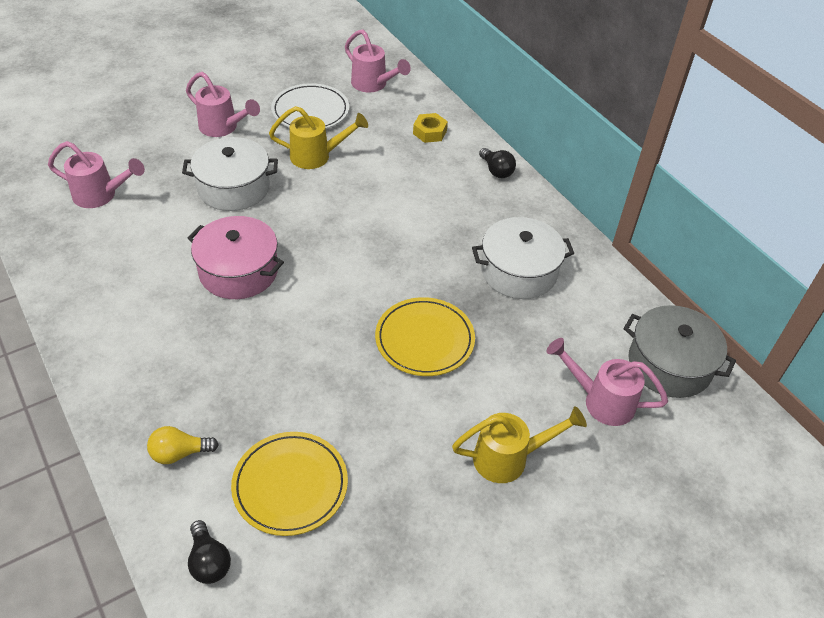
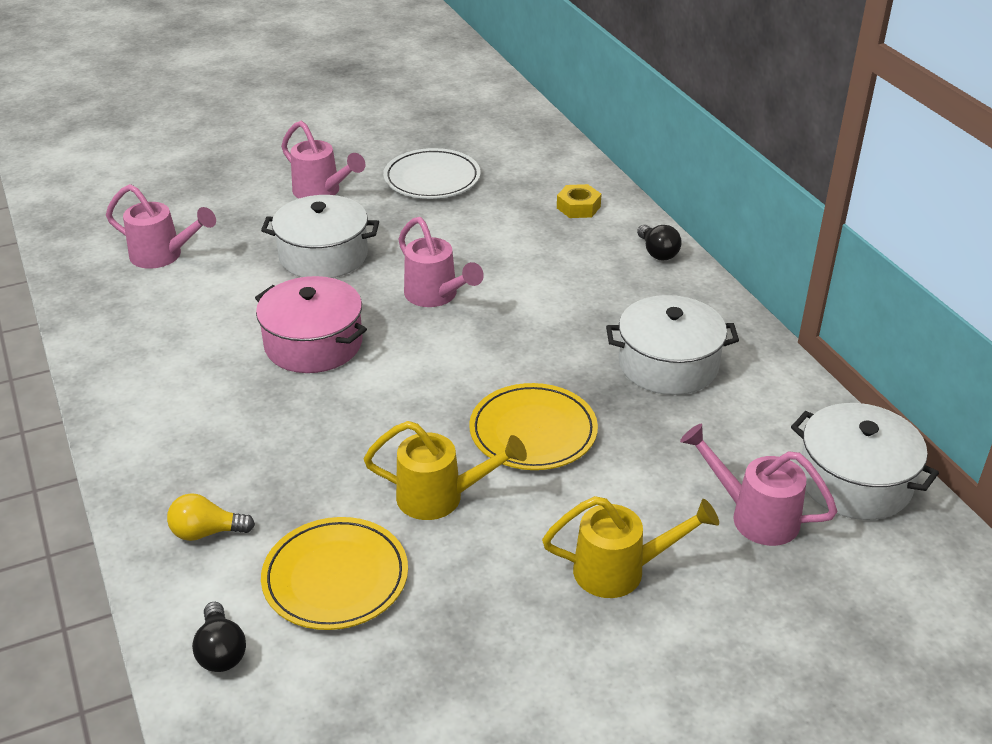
camera: 10 degrees right, 10 degrees down
(317, 156) = (432, 227): yellow watering can -> yellow watering can (441, 497)
(373, 85) = (515, 154): pink watering can -> pink watering can (436, 296)
(669, 364) = (854, 481): grey pot -> white pot

